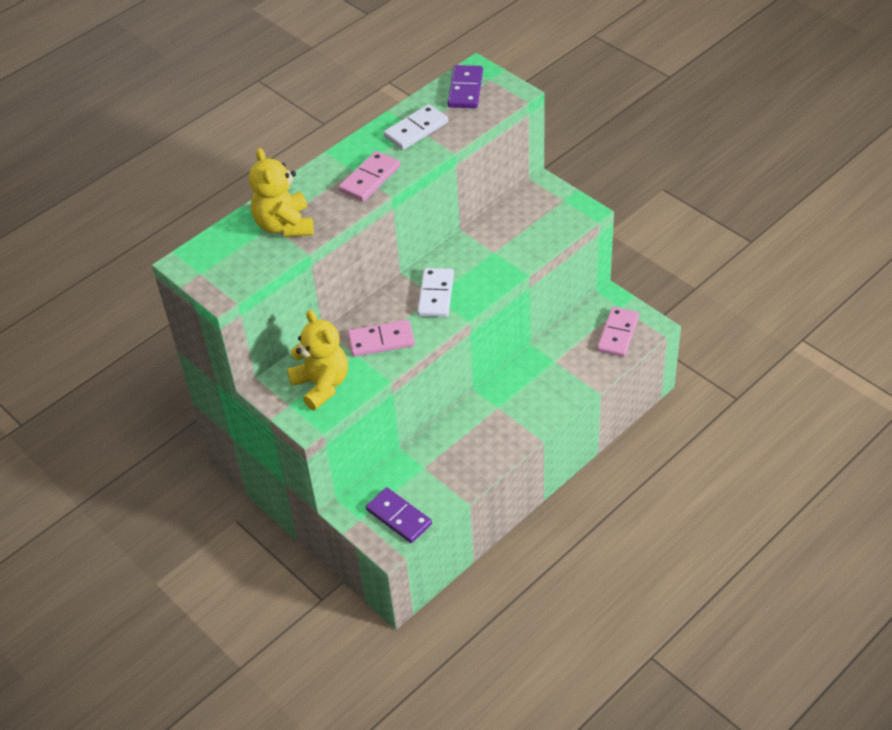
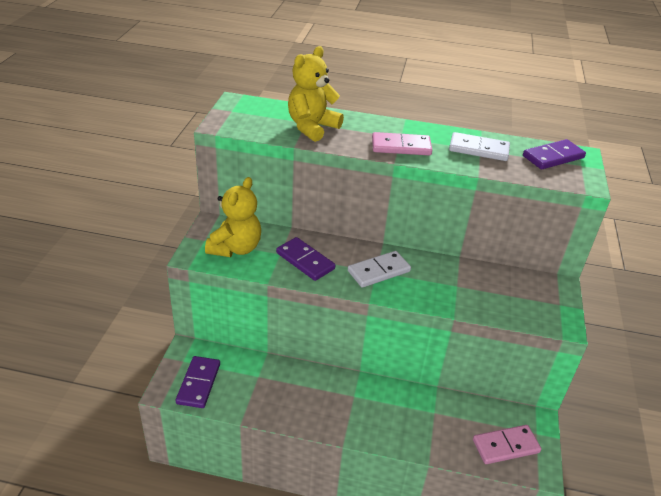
camera: 50 degrees right, 10 degrees down
(381, 340) = (305, 261): pink domino -> purple domino

